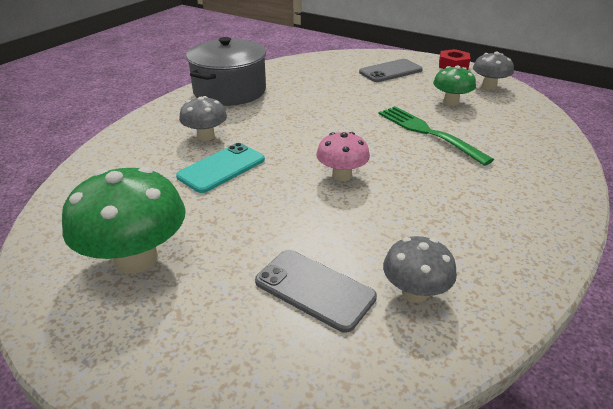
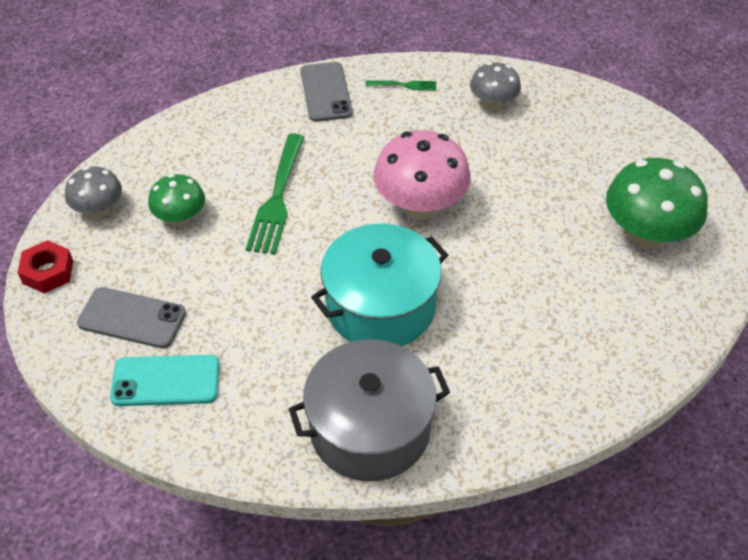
camera: 135 degrees left, 15 degrees up
(205, 136) = (483, 347): grey mushroom -> none
(221, 168) = (509, 285): turquoise phone -> turquoise phone (165, 381)
(287, 123) = (380, 306): none -> turquoise pot
(314, 289) = (548, 140): grey phone -> grey phone (326, 92)
(342, 175) = (420, 206): pink mushroom -> pink mushroom, size x1.71
(510, 252) = (403, 85): none -> green fork

